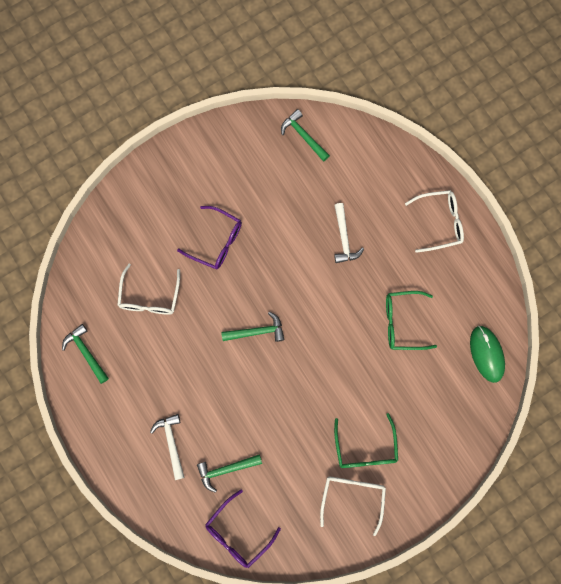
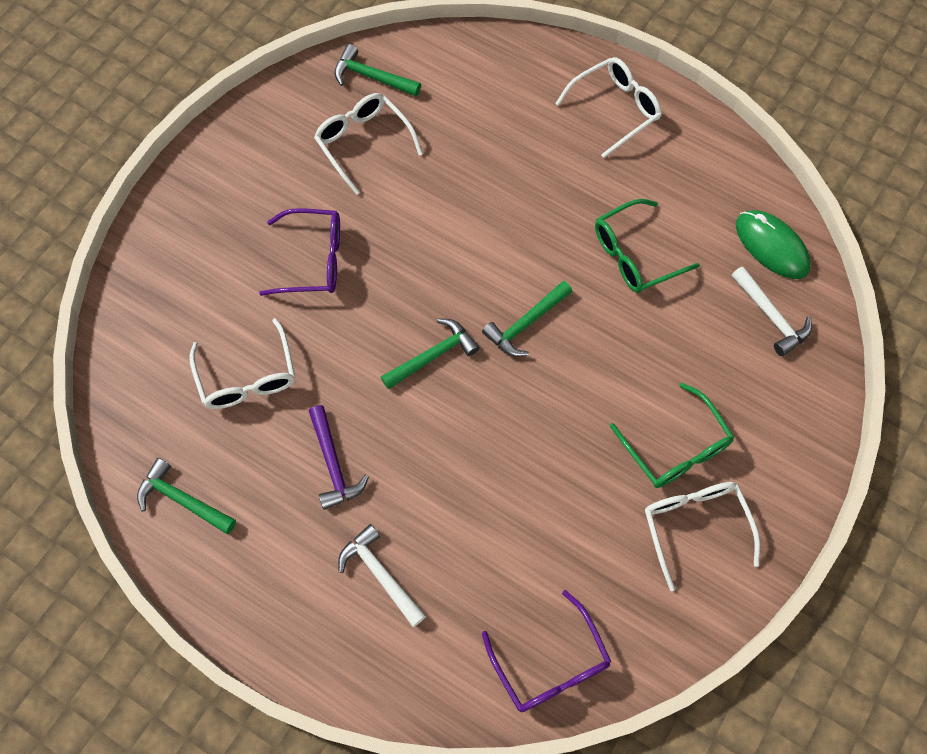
camera: 25 degrees left, 10 degrees down
(174, 370) = (333, 464): none -> purple hammer
(226, 469) = (484, 575): green hammer -> green hammer (526, 324)
(237, 533) = (550, 664): purple glasses -> purple glasses turned 45 degrees counterclockwise
(278, 178) = (363, 143): none -> white glasses
(344, 238) = (495, 181): white hammer -> white hammer (771, 316)

